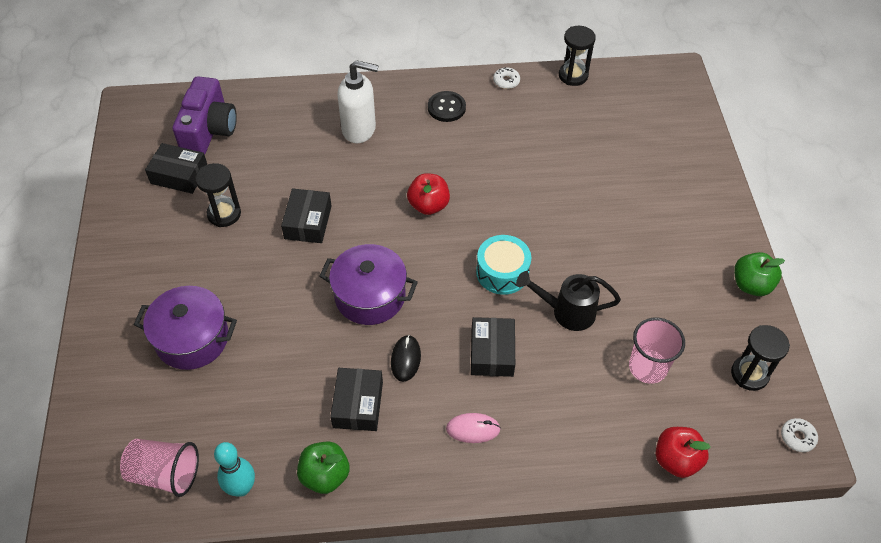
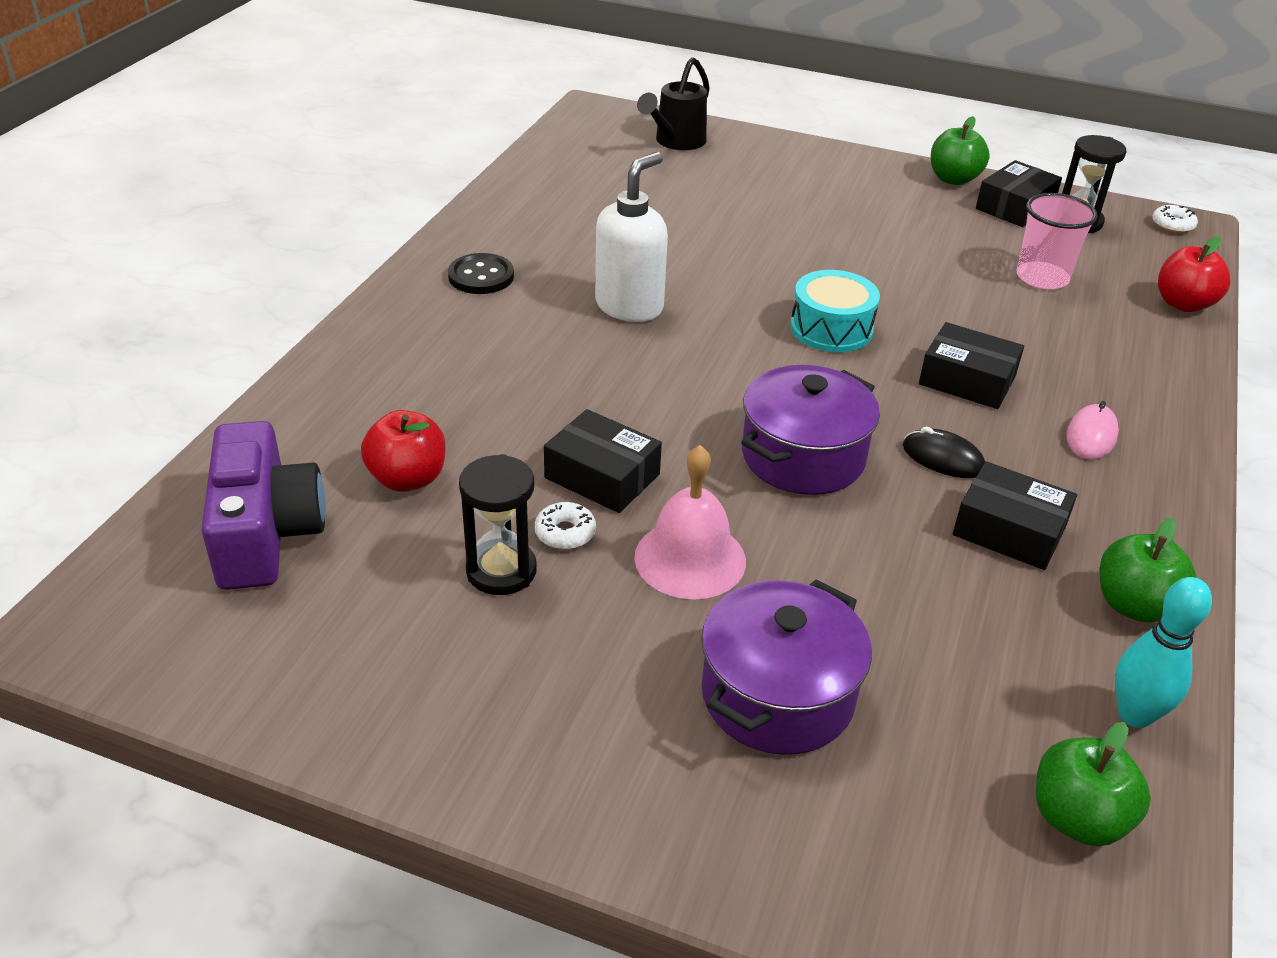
camera: 65 degrees left, 15 degrees down
(165, 474) = (1077, 818): pink cup -> green apple
(179, 175) = (346, 606): black box -> black box (1015, 207)
(209, 130) = (266, 533): purple camera -> purple camera turned 45 degrees clockwise
(266, 277) = (690, 558): none -> pink bell
(359, 129) = (444, 365): white soap dispenser -> white soap dispenser (629, 306)
(428, 205) = (662, 350): red apple -> red apple (408, 479)
(506, 81) = (481, 216): white donut -> white donut (565, 533)
(567, 312) = (928, 302): black watering can -> black watering can (676, 142)
(573, 75) = (524, 169): black hourglass -> none

